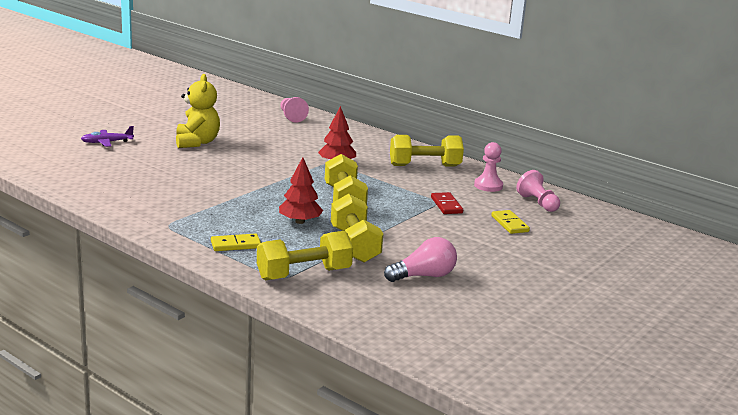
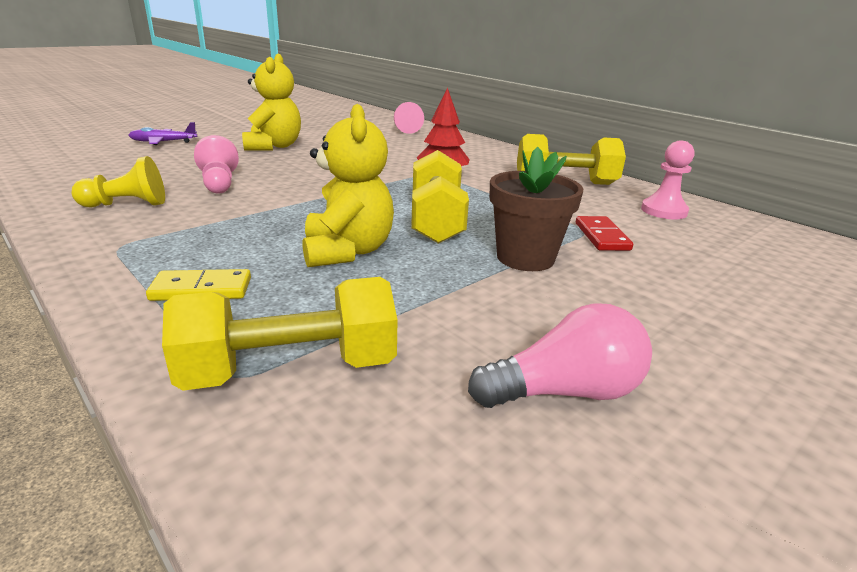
camera: 10 degrees right, 5 degrees up
(141, 198) = (127, 205): none -> yellow pawn
(300, 221) = (347, 251): red tree -> yellow teddy bear
(355, 245) = (428, 302): yellow dumbbell -> none
(402, 220) = (525, 258): none -> brown flower pot
(510, 224) = (722, 274): yellow domino -> none
(538, 203) = (755, 240): pink pawn -> pink pawn (219, 183)

